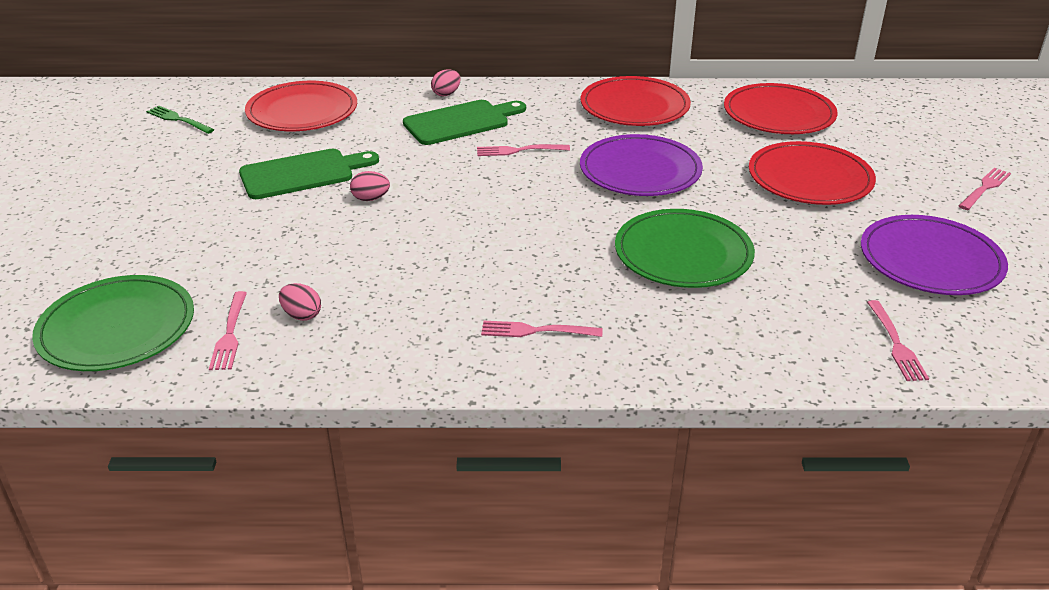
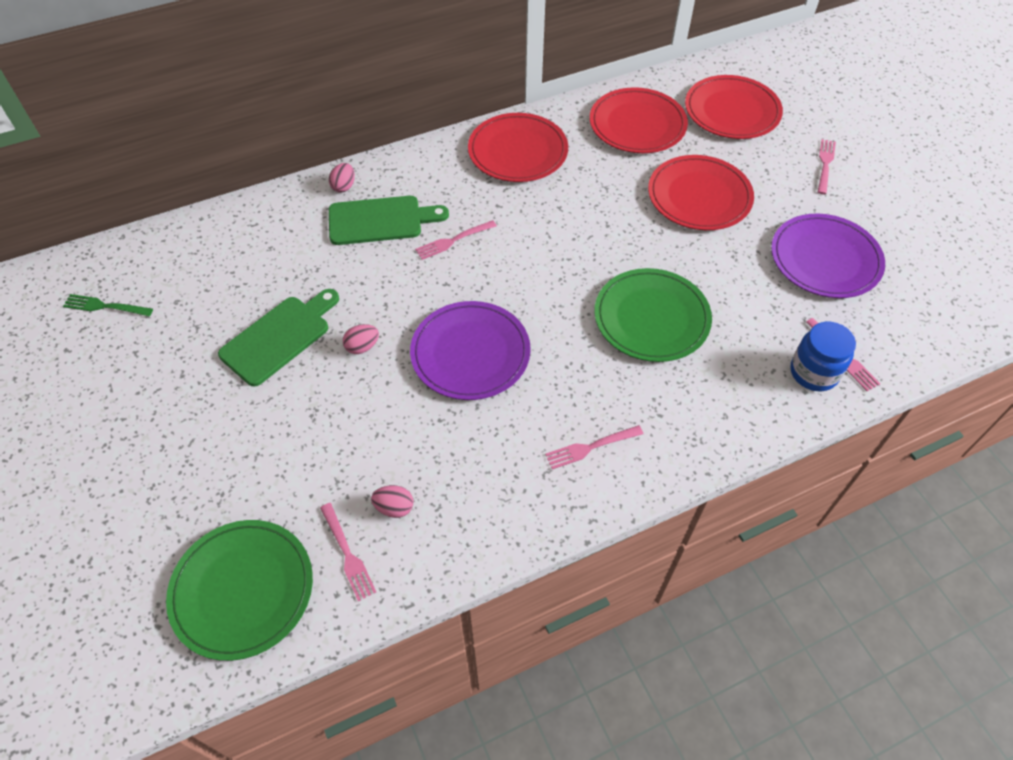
camera: 25 degrees left, 20 degrees up
(302, 111) = (222, 254): red plate -> red plate (732, 111)
(460, 122) = (380, 220): green cutting board -> green cutting board turned 45 degrees clockwise
(640, 170) = (566, 231): purple plate -> purple plate (470, 353)
(847, 346) = (814, 372): none -> blue jar

